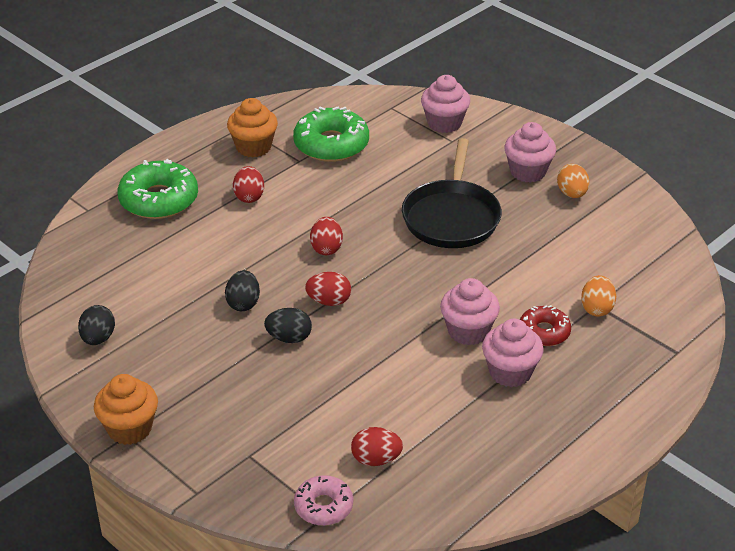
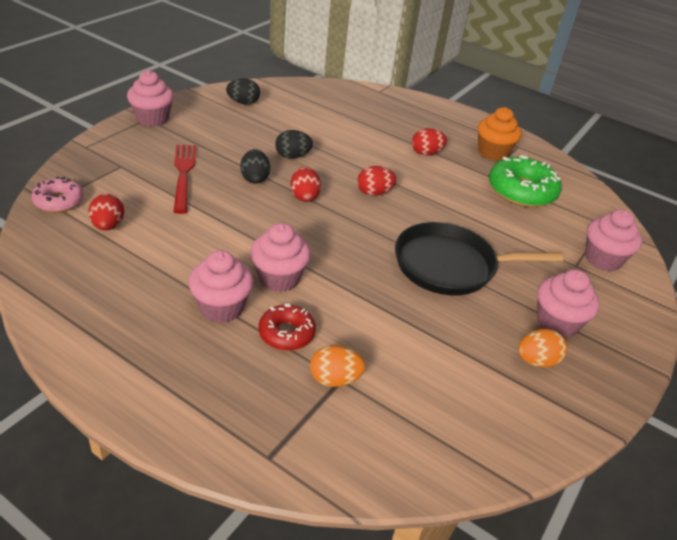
camera: 75 degrees right, 0 degrees up
(129, 428) = (152, 119): orange cupcake -> pink cupcake
(159, 200) = (403, 116): green donut -> none
(275, 398) = (184, 175): none -> red fork

